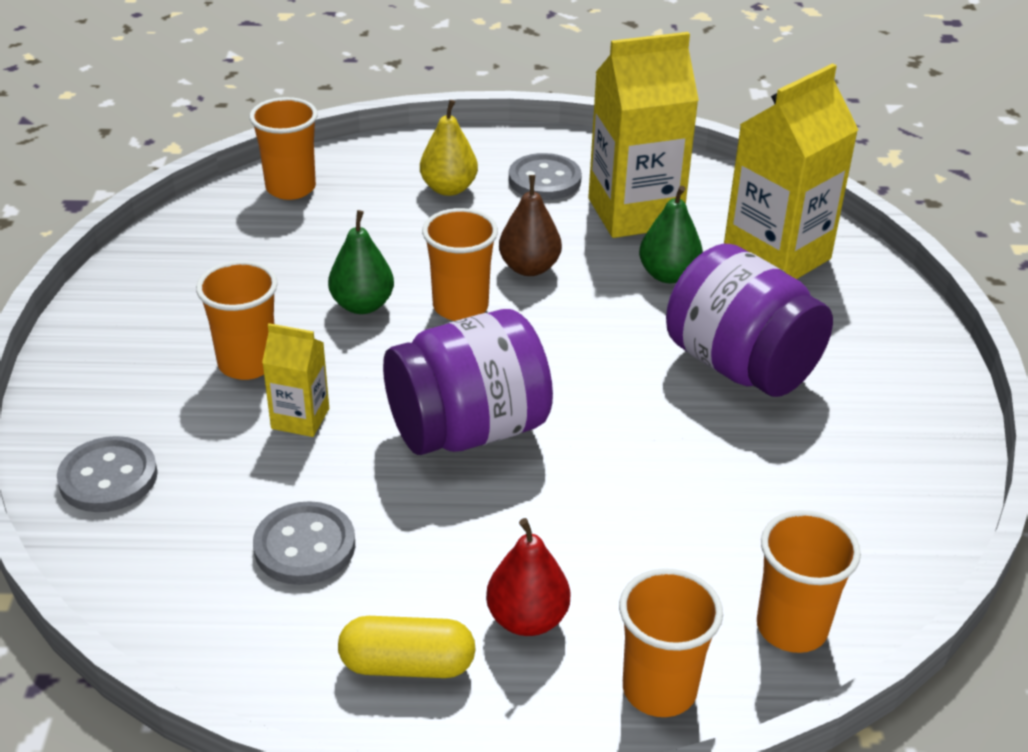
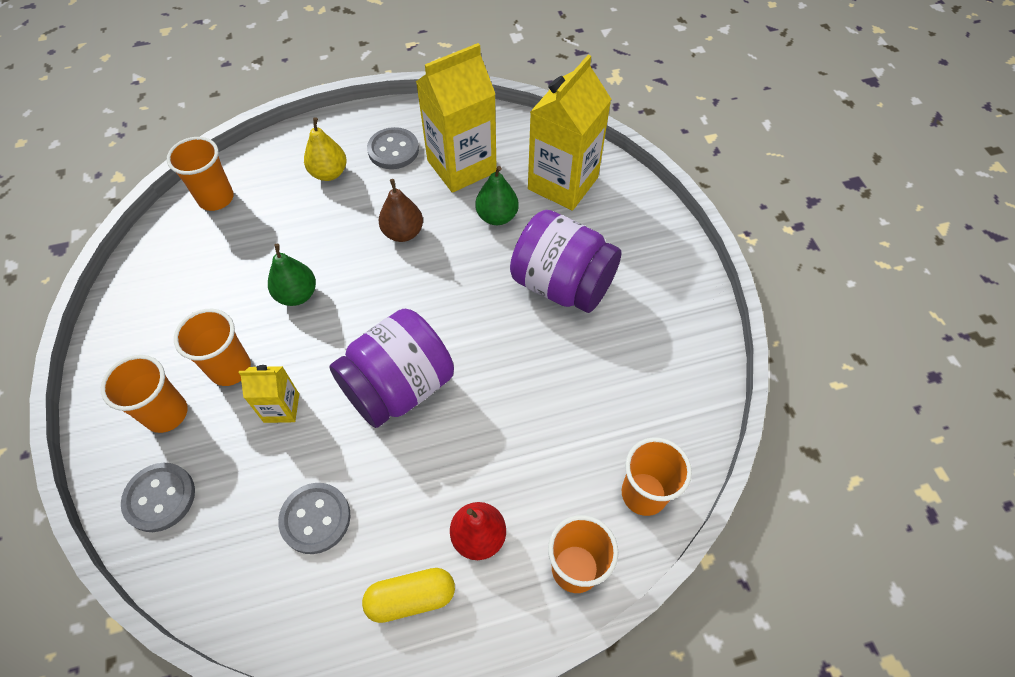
camera: 15 degrees left, 20 degrees up
(460, 307) = (365, 279): orange cup -> orange cup (166, 413)

